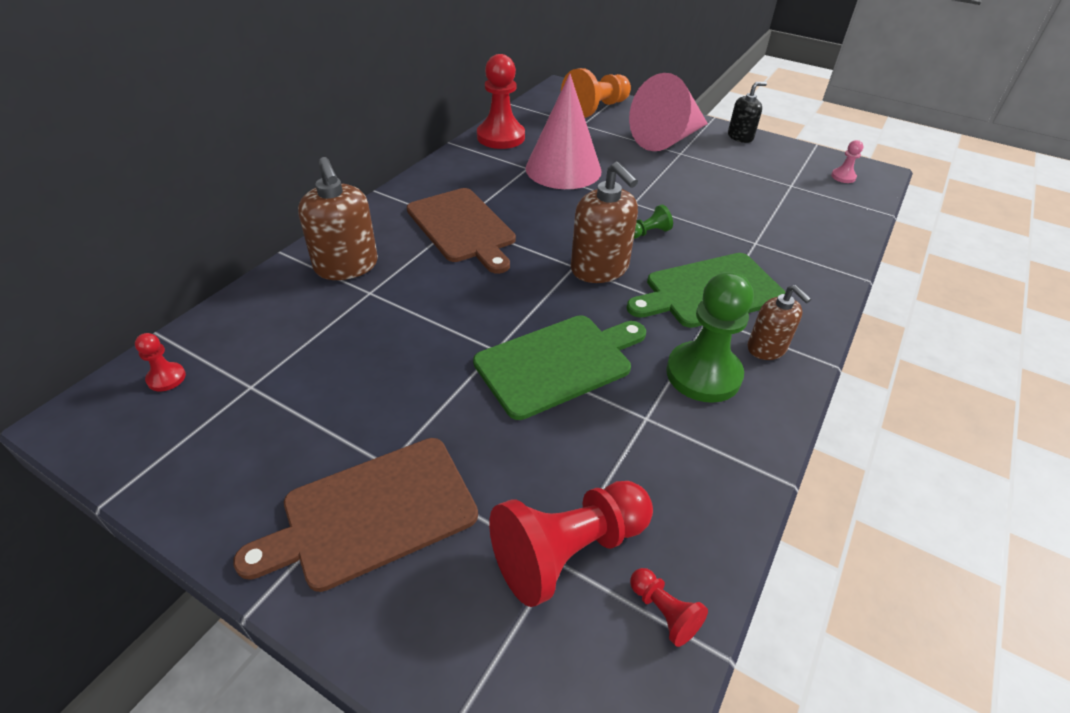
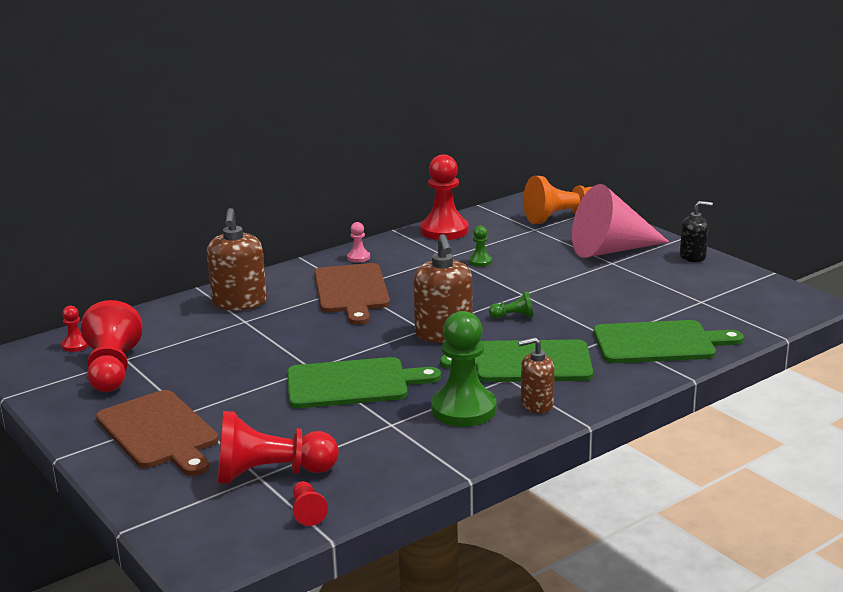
camera: 25 degrees right, 20 degrees down
(241, 410) = (112, 370): none -> red pawn
(372, 513) = (159, 432): brown cutting board -> brown cutting board turned 120 degrees counterclockwise
(563, 169) = (480, 261): pink cone -> green pawn
(767, 348) = (536, 404): brown soap dispenser -> brown soap dispenser turned 90 degrees clockwise
(802, 241) = (659, 343): none -> green cutting board
(843, 177) = (768, 302): pink pawn -> pink pawn (358, 257)

